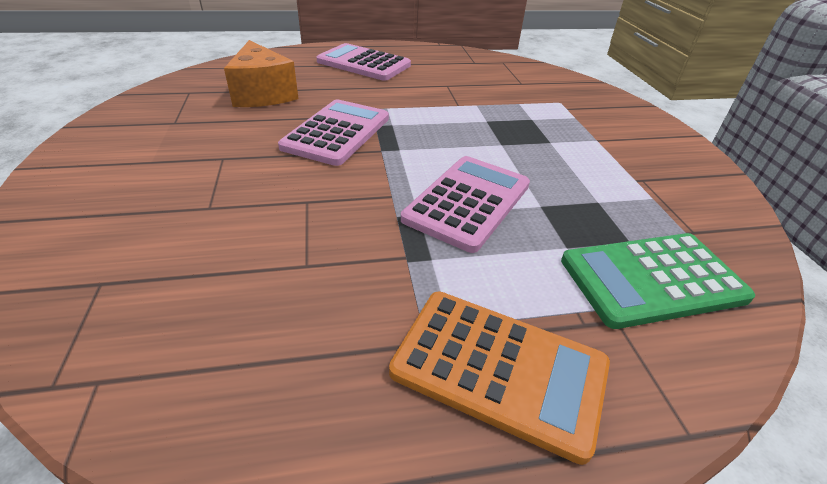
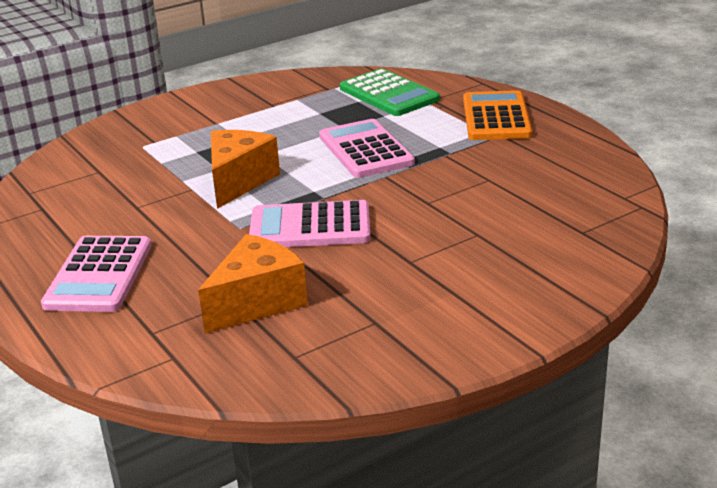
camera: 110 degrees left, 10 degrees down
(453, 124) = (238, 181): none -> orange cheese
(468, 202) = (365, 150): pink calculator -> pink calculator turned 60 degrees clockwise

